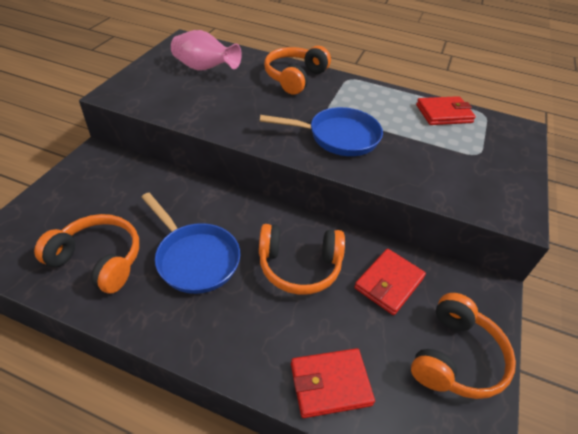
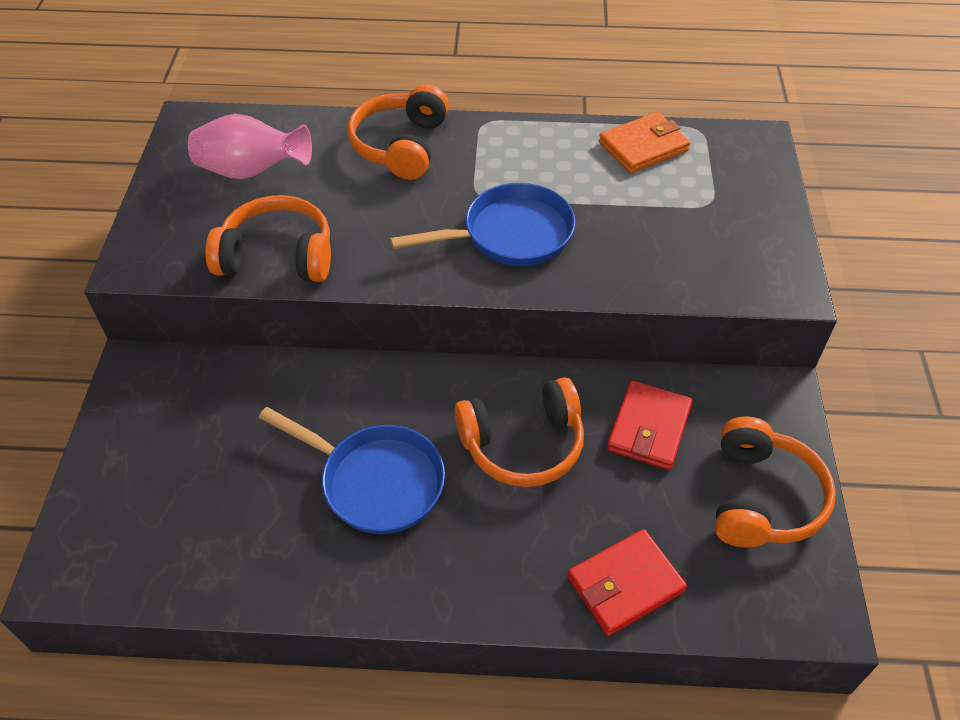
camera: 15 degrees left, 5 degrees up
(98, 260) = (241, 530): orange headphones -> orange headphones (277, 256)
(443, 114) = (643, 147): red wallet -> orange wallet

